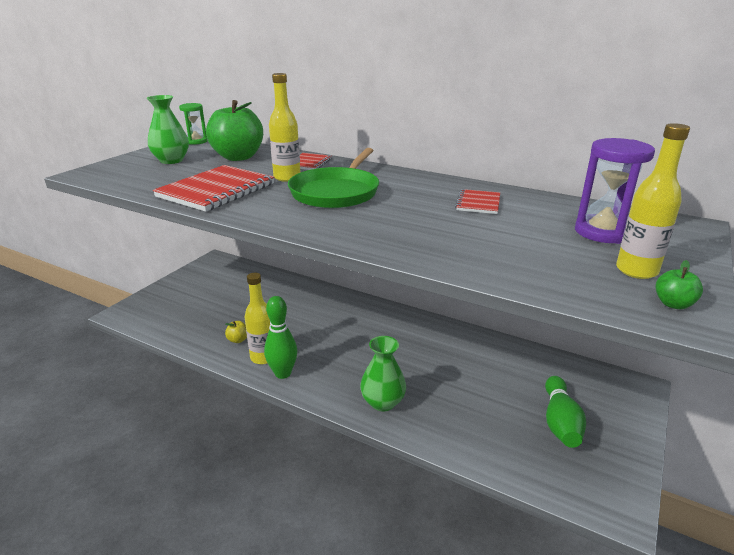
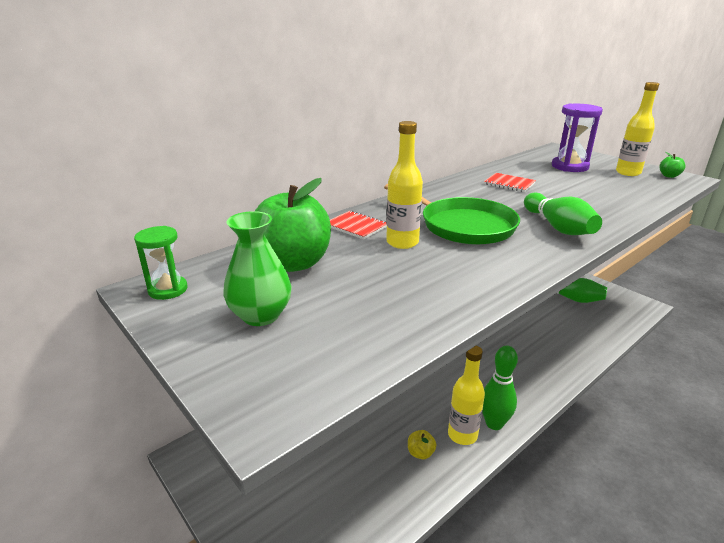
camera: 70 degrees left, 0 degrees up
(216, 190) = (428, 286): red notebook -> none
(363, 227) = (558, 227): none -> green bowling pin
(382, 402) = (545, 368): green vase -> none

